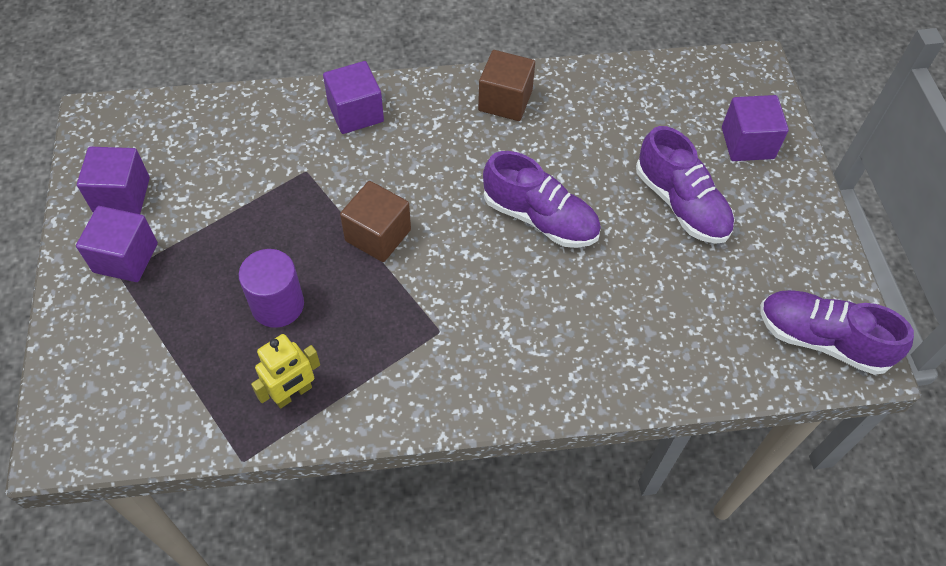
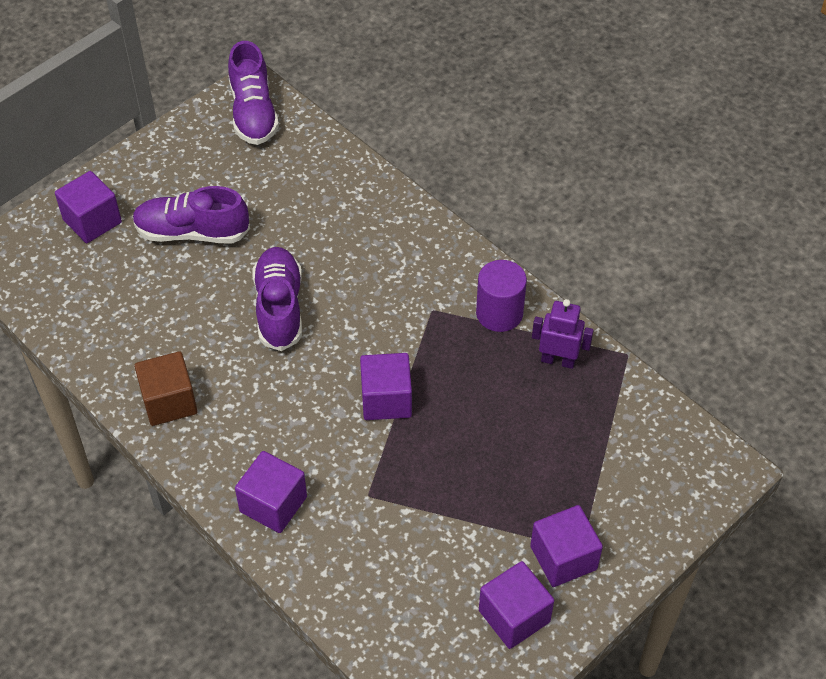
camera: 125 degrees left, 5 degrees down
(277, 305) = (504, 420): purple cylinder -> purple cylinder (499, 313)
(293, 393) = (558, 360): yellow robot -> purple robot
(378, 235) = (386, 399): brown cube -> purple cube
(681, 204) = (192, 232): purple shoe -> purple shoe turned 105 degrees counterclockwise

